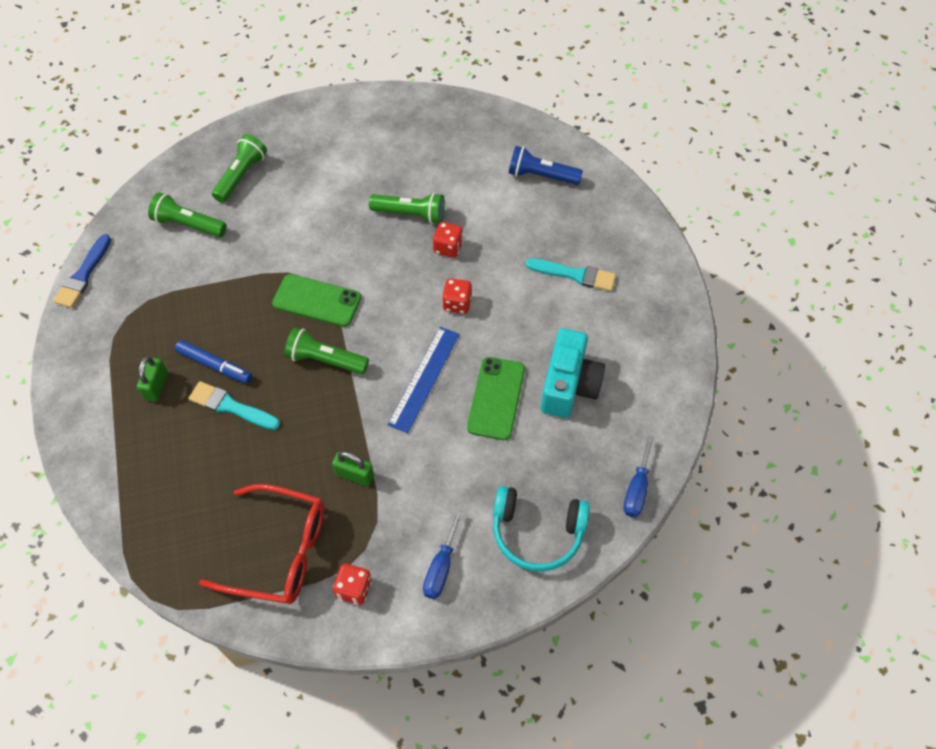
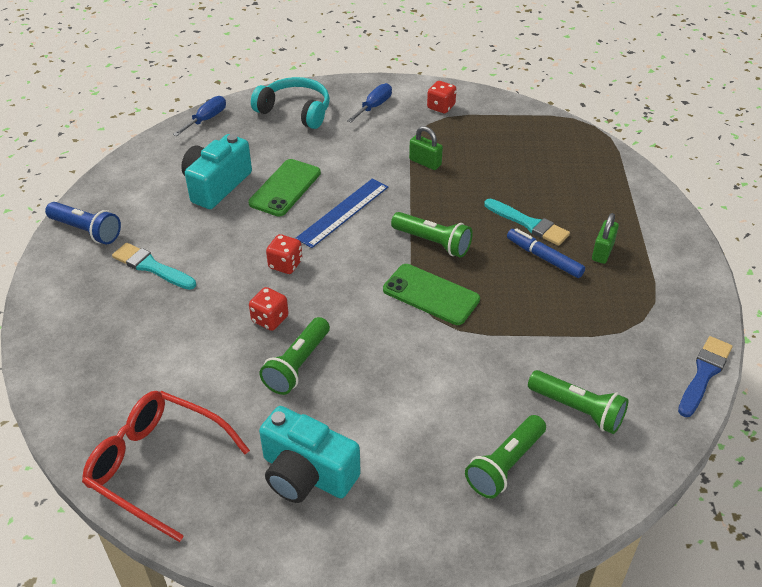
camera: 165 degrees left, 15 degrees down
(279, 551) = (494, 132): red glasses -> red glasses (157, 466)
(376, 143) = (307, 474): none -> turquoise camera
(410, 214) = (297, 365): green flashlight -> green flashlight turned 90 degrees counterclockwise
(541, 176) = (116, 379): blue flashlight -> blue flashlight (86, 231)

